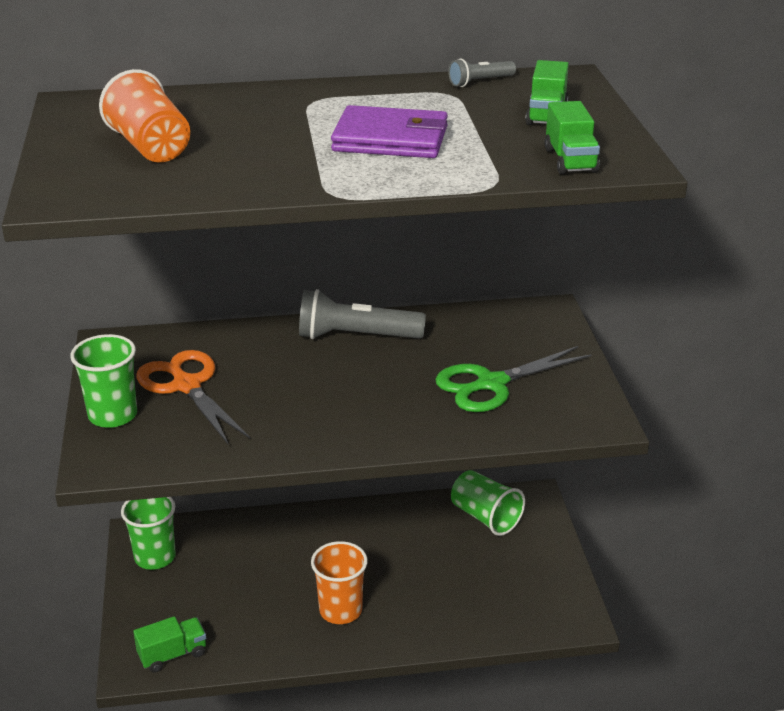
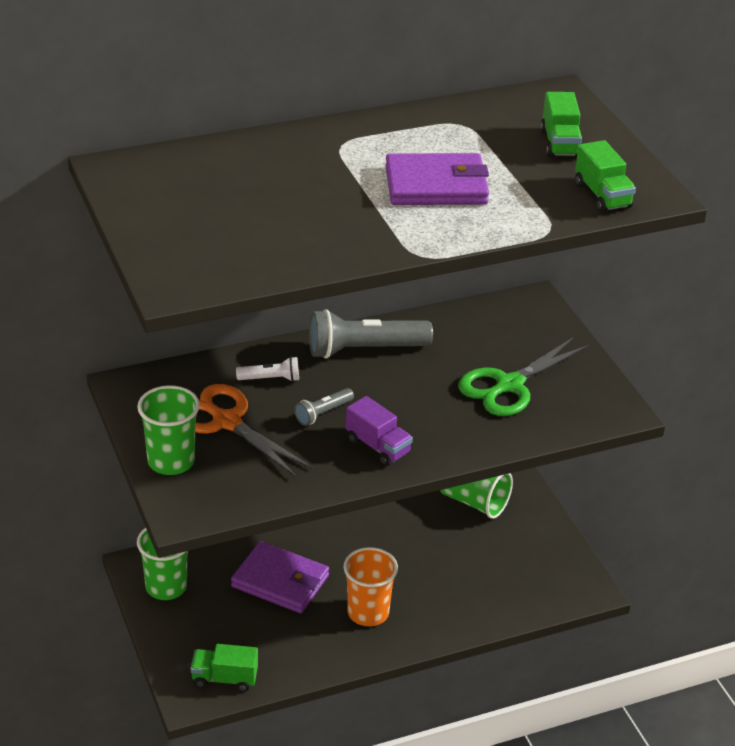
camera: 15 degrees left, 5 degrees up
(150, 147) = (223, 216): orange cup -> none
(172, 654) = (224, 679): green truck -> green truck turned 135 degrees counterclockwise
(250, 352) = (270, 379): none -> white flashlight
(266, 567) = (280, 581): none -> purple wallet
(328, 426) = (378, 446): none -> purple truck
(480, 82) = (483, 107): grey flashlight -> grey flashlight (323, 413)

